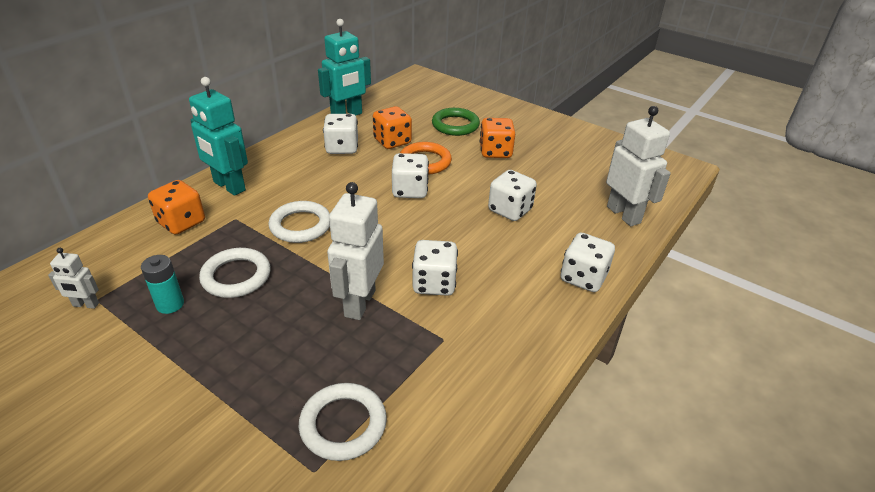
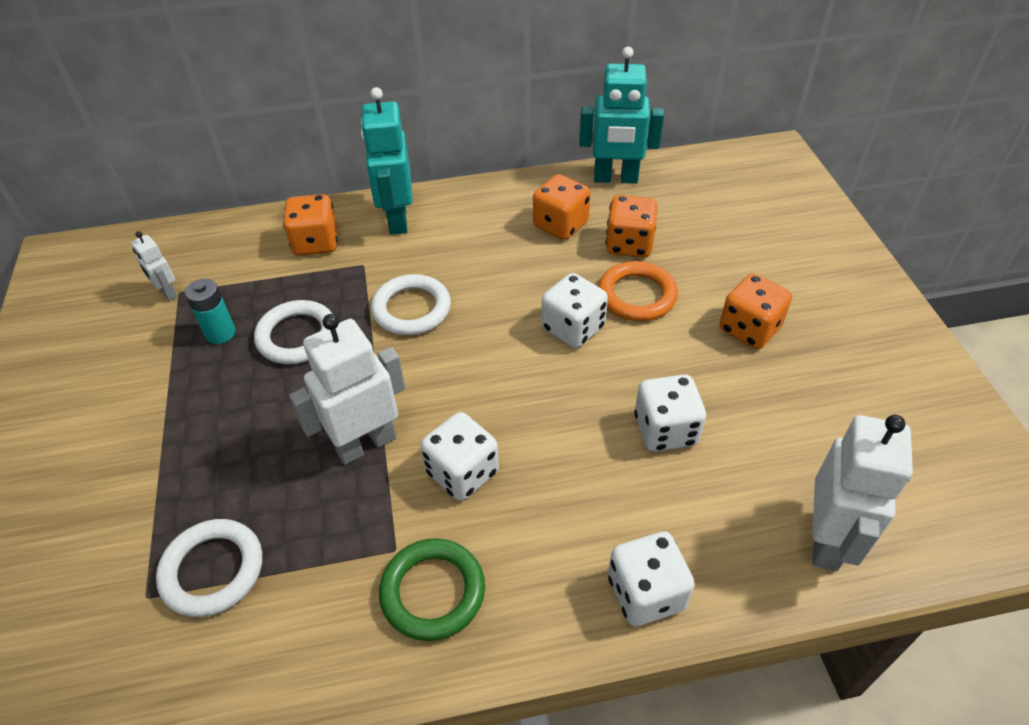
camera: 45 degrees right, 10 degrees up
(342, 148) = (560, 225): white dice -> orange dice
(455, 125) = (740, 257): green ring -> green ring (433, 592)

